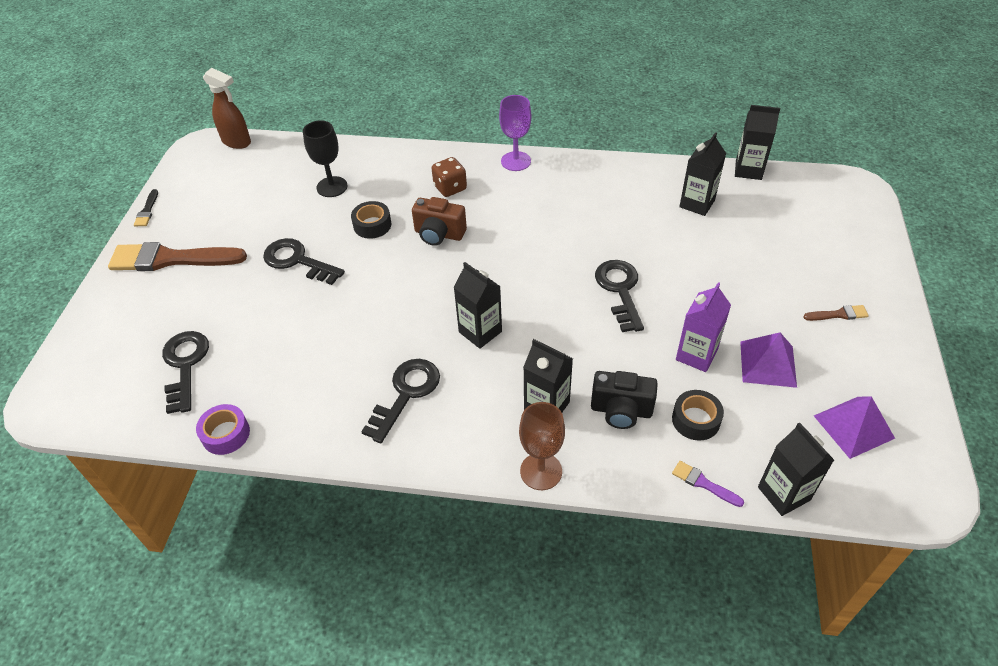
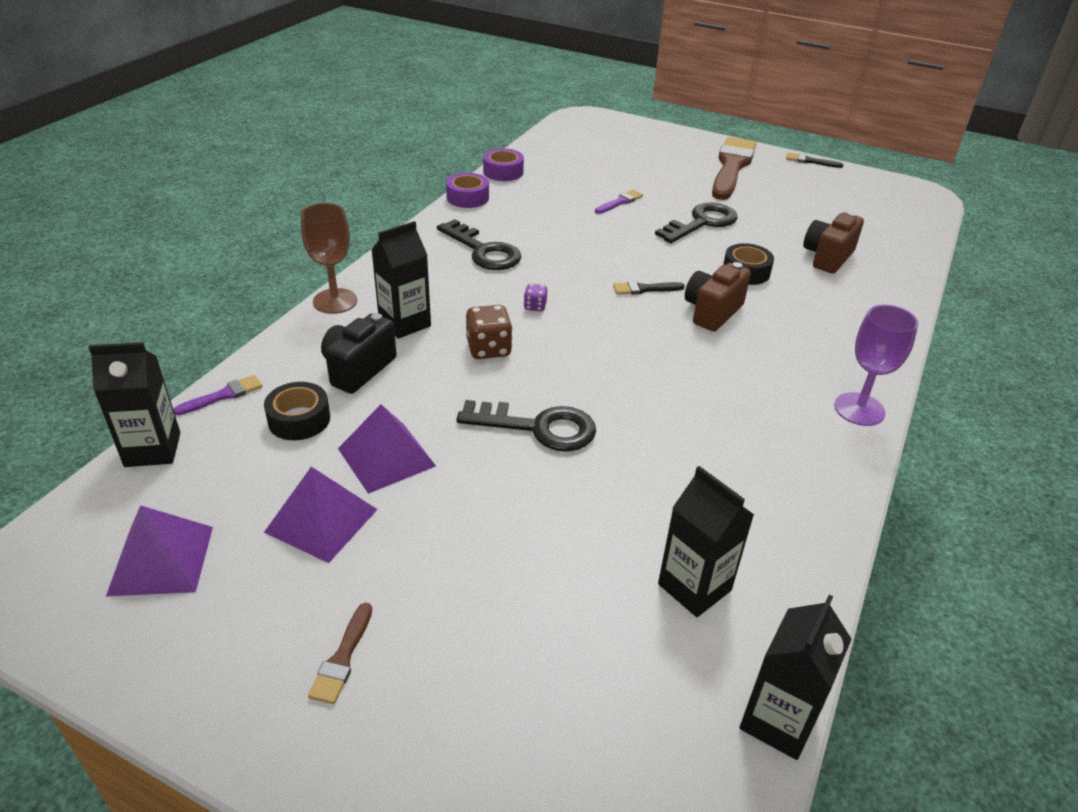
camera: 105 degrees right, 10 degrees down
(185, 365) = (590, 163): black key -> none
(237, 142) = (929, 213): brown spray bottle -> none
(273, 322) = (620, 202): none -> purple brush
(299, 444) = (467, 198): none -> purple tape
(332, 187) = (827, 257): black goblet -> brown camera
(423, 275) = (644, 289): none -> black brush
(450, 188) = (805, 338): brown dice -> brown dice (489, 349)
(480, 332) = (535, 306): black carton -> purple dice
(696, 355) = (386, 457): purple carton -> purple pyramid

